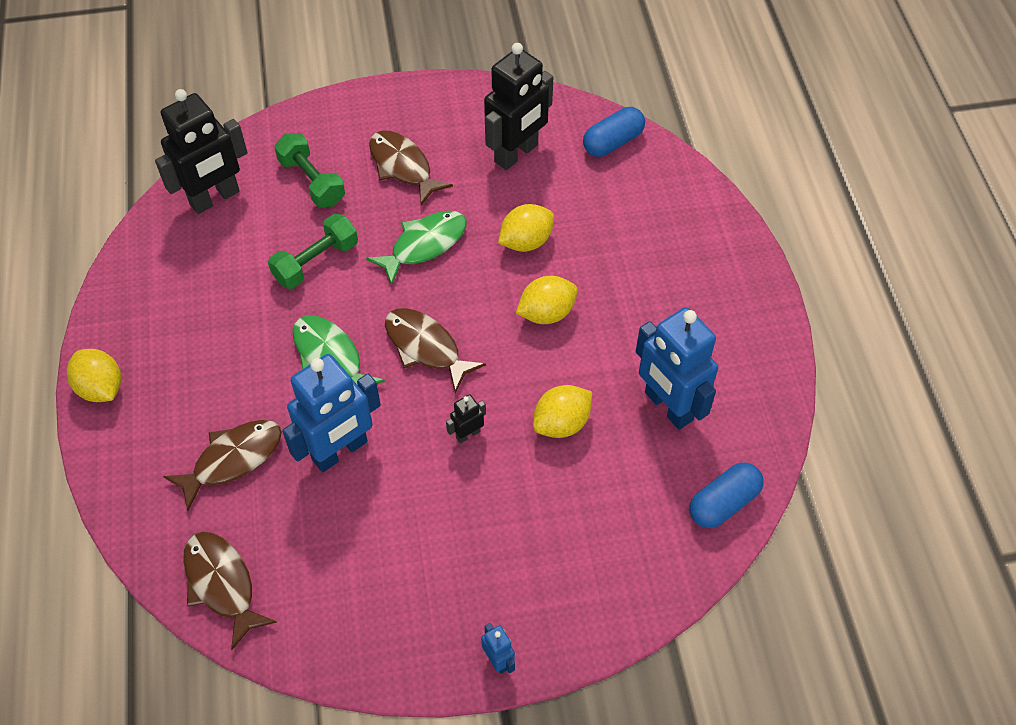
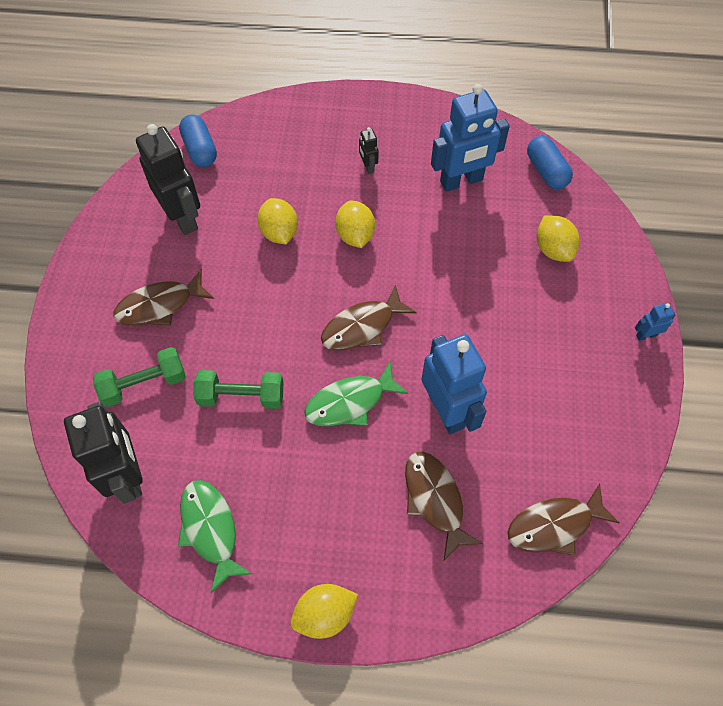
camera: 75 degrees left, 5 degrees up
(316, 262) = (241, 396): green dumbbell -> green dumbbell turned 60 degrees counterclockwise
(424, 245) = (255, 306): green fish -> green fish (210, 529)
(467, 434) = (453, 314): black robot -> black robot (368, 167)
(561, 423) = (459, 249): yellow lemon -> yellow lemon (553, 249)

